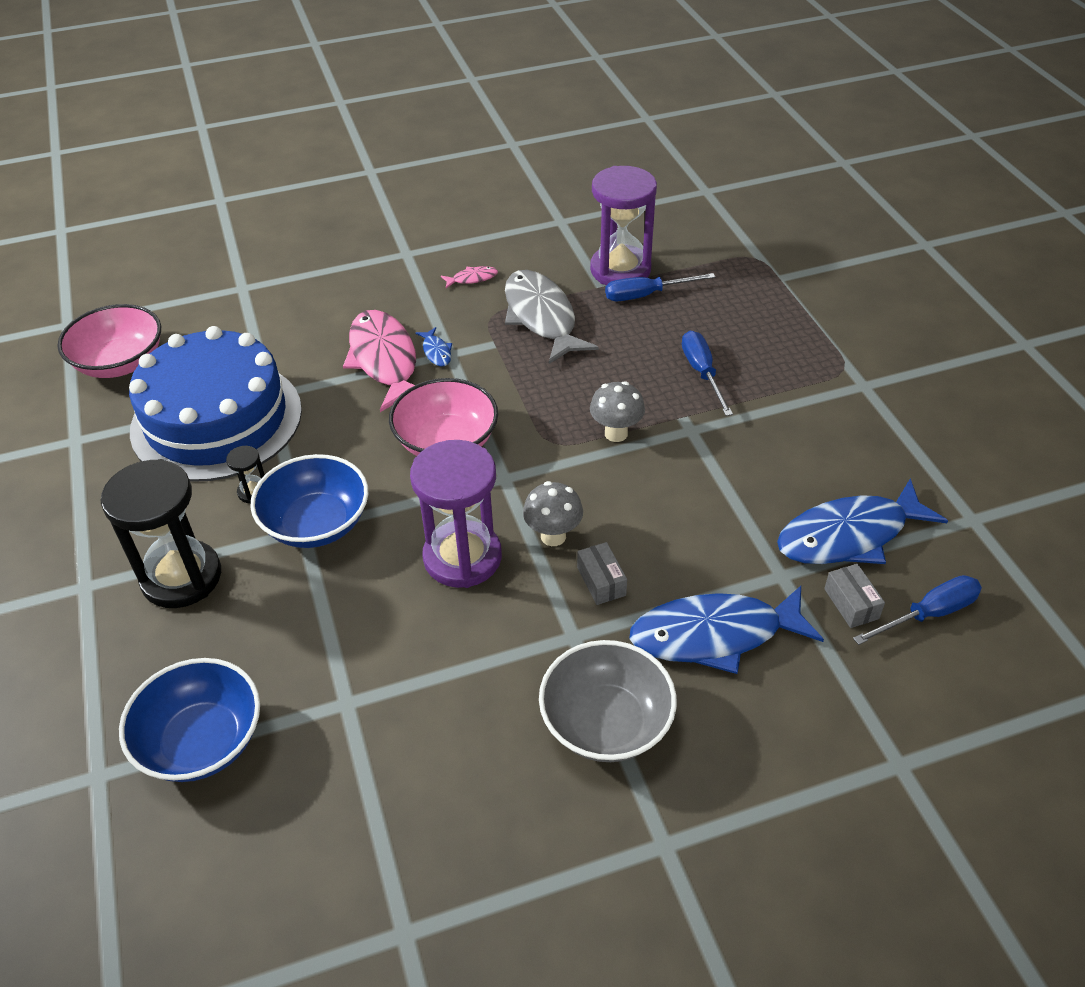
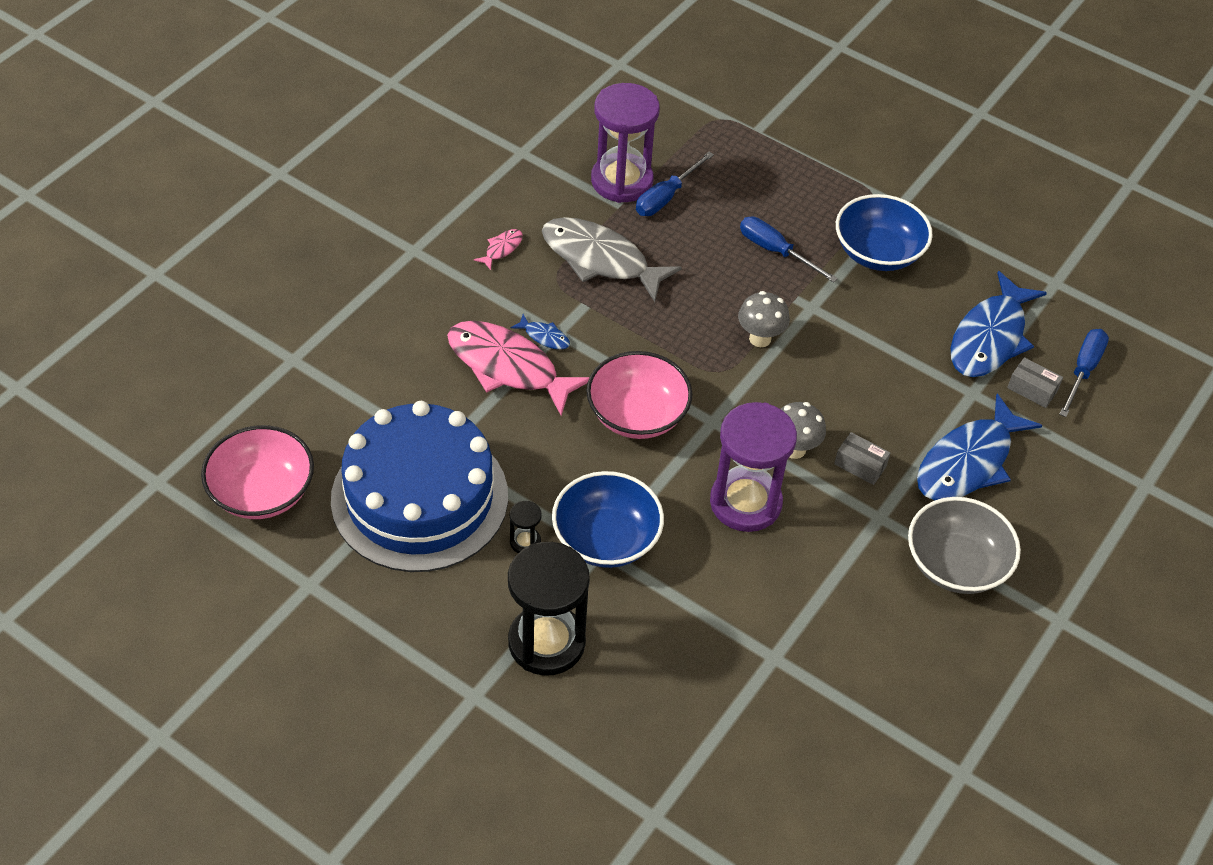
camera: 40 degrees left, 5 degrees up
(202, 741) = (702, 746): blue bowl -> blue bowl (878, 252)

